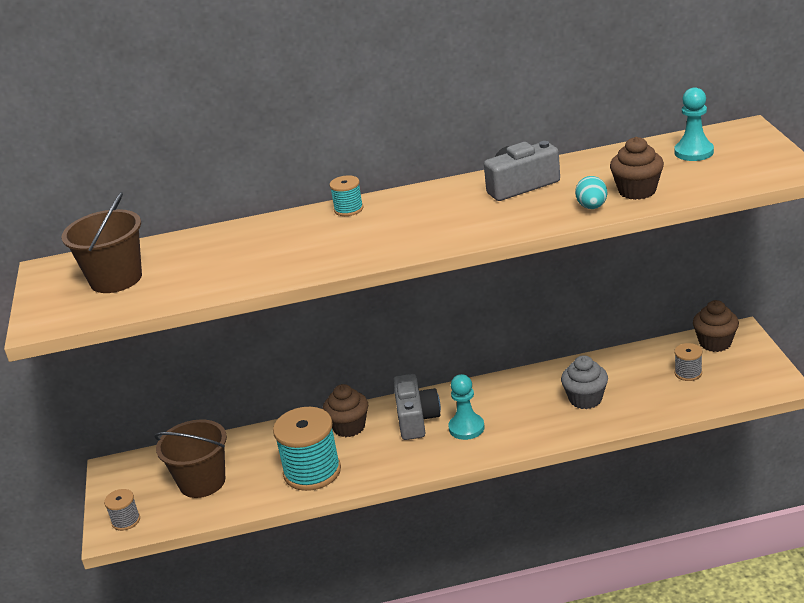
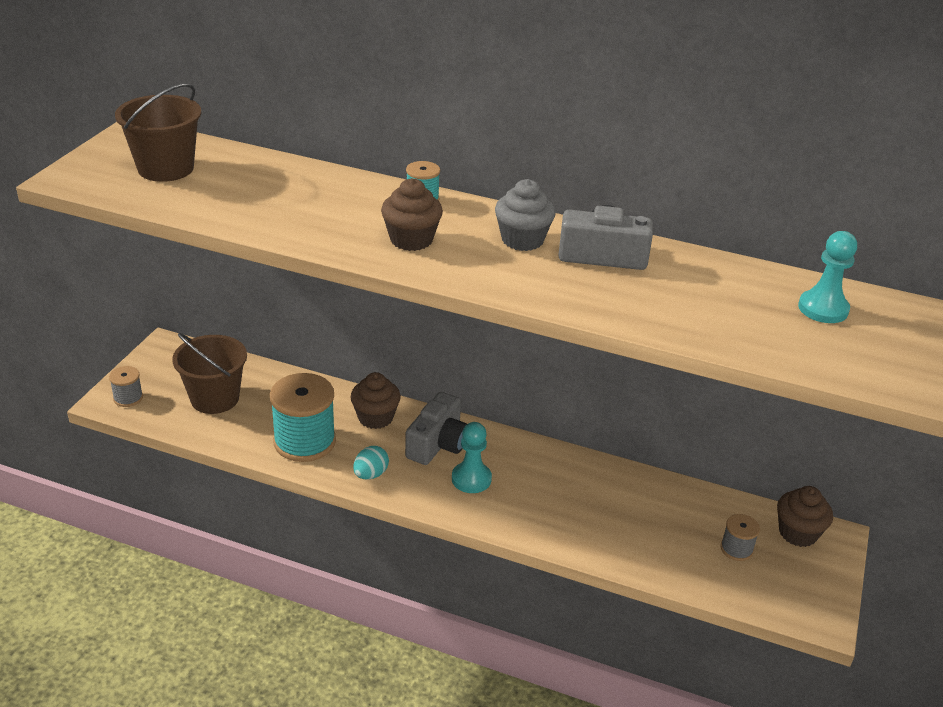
camera: 25 degrees right, 5 degrees up
(585, 399) = (607, 516): grey cupcake -> grey cupcake (522, 240)
(592, 207) = (641, 315): turquoise egg -> turquoise egg (370, 474)
(637, 191) = (708, 321): brown cupcake -> brown cupcake (411, 240)

